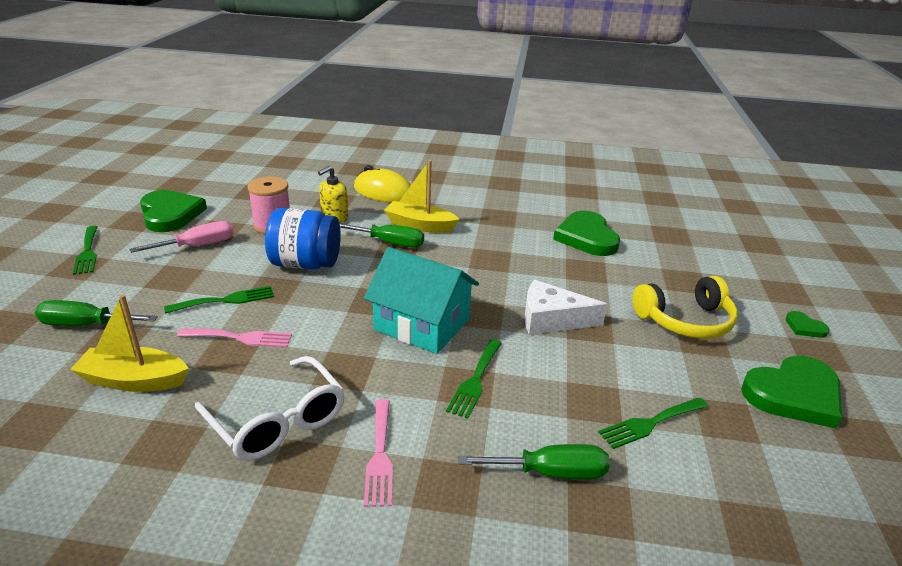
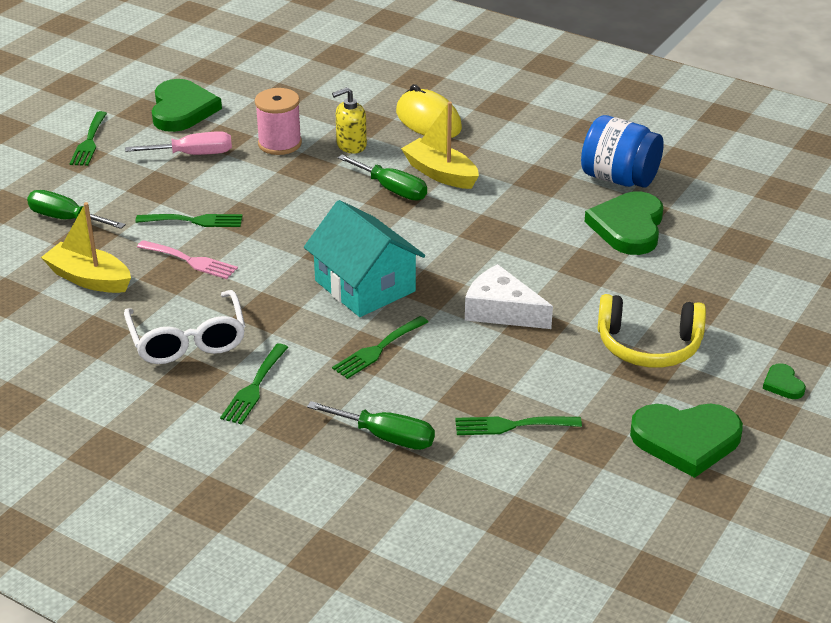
camera: 25 degrees right, 5 degrees up
(305, 264) = (289, 197): blue jar -> blue jar (619, 179)
(380, 456) = (254, 387): pink fork -> green fork

